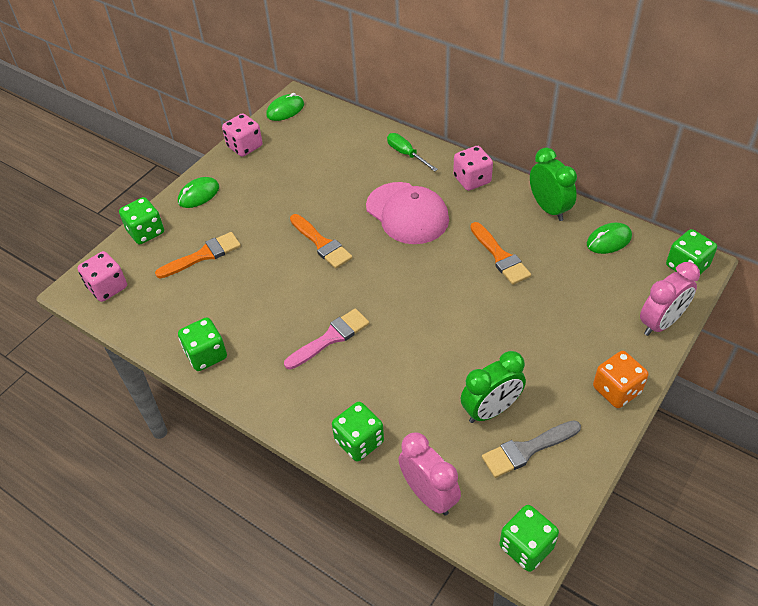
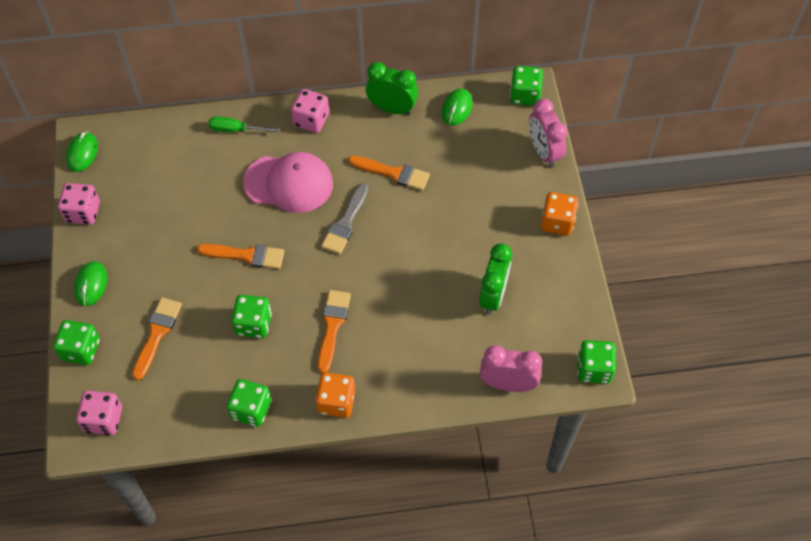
camera: 45 degrees left, 10 degrees up
(272, 397) = (336, 402): none -> orange dice
(330, 338) = (332, 326): pink brush -> orange brush
(359, 441) = (428, 384): green dice -> green dice (253, 324)
(527, 450) = (539, 306): grey brush -> grey brush (345, 223)
(660, 323) = (543, 152): pink clock -> pink clock turned 150 degrees clockwise

